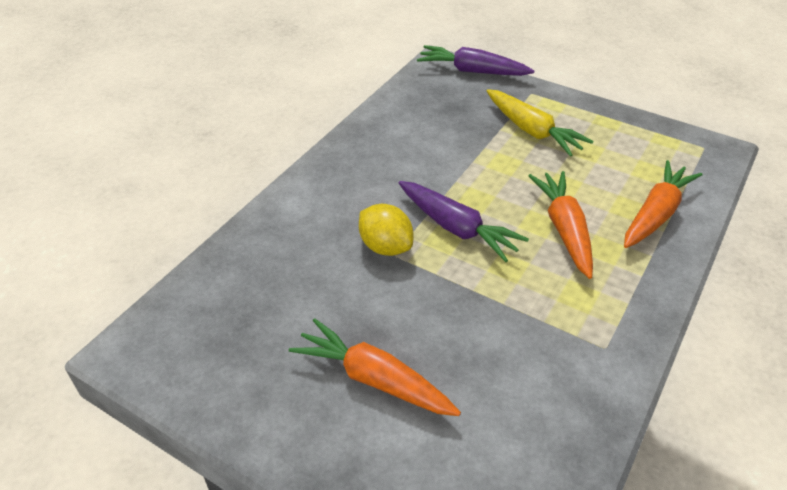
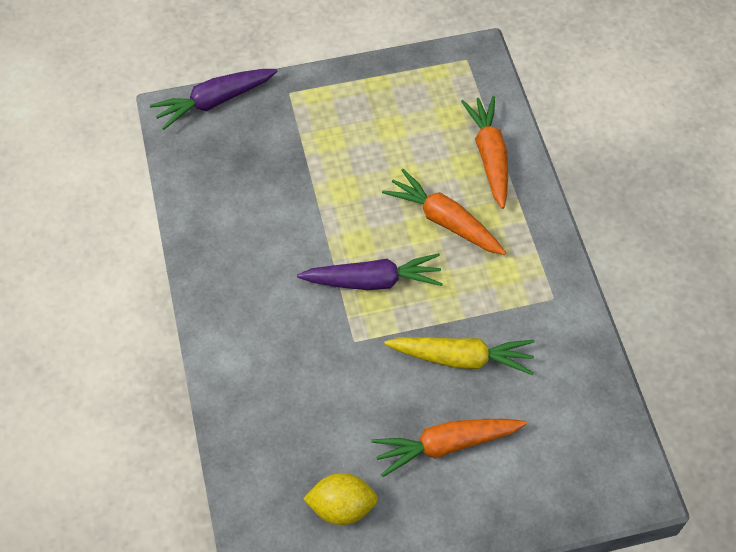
camera: 45 degrees left, 15 degrees up
(385, 247) = (342, 340): yellow lemon -> yellow lemon (342, 507)
(532, 131) = (331, 137): yellow carrot -> yellow carrot (461, 358)

